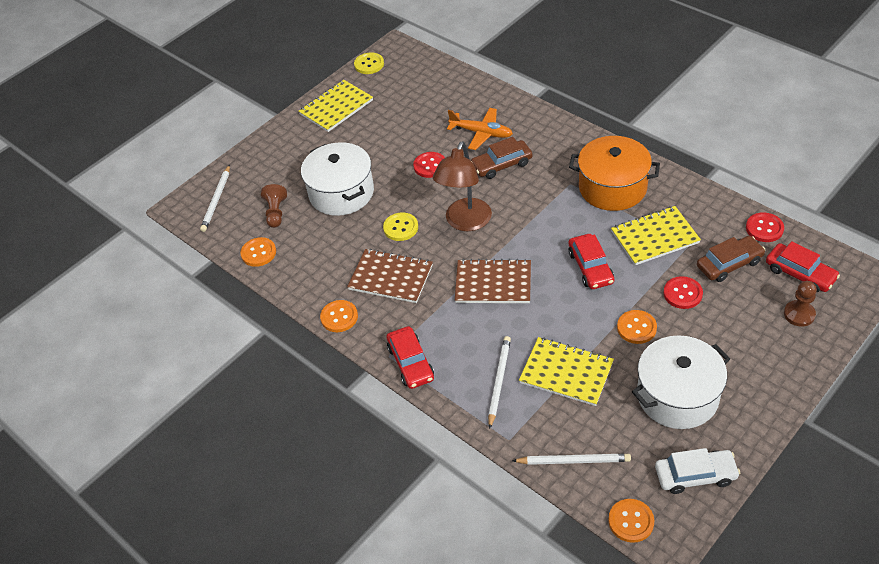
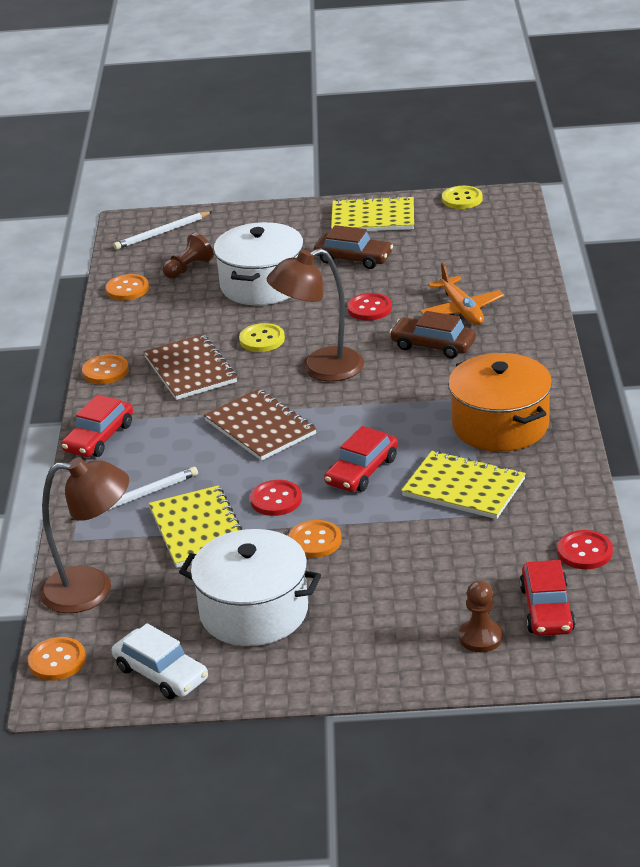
camera: 45 degrees right, 15 degrees down
(573, 460) = (92, 590): white pencil -> brown lamp
(682, 293) = (404, 546): red button -> red button (276, 500)
(729, 264) = (492, 555): brown car -> brown car (353, 258)

